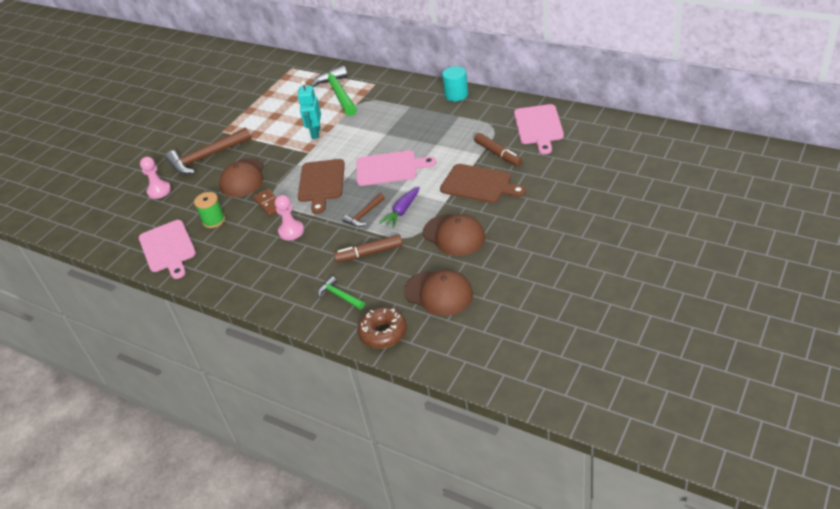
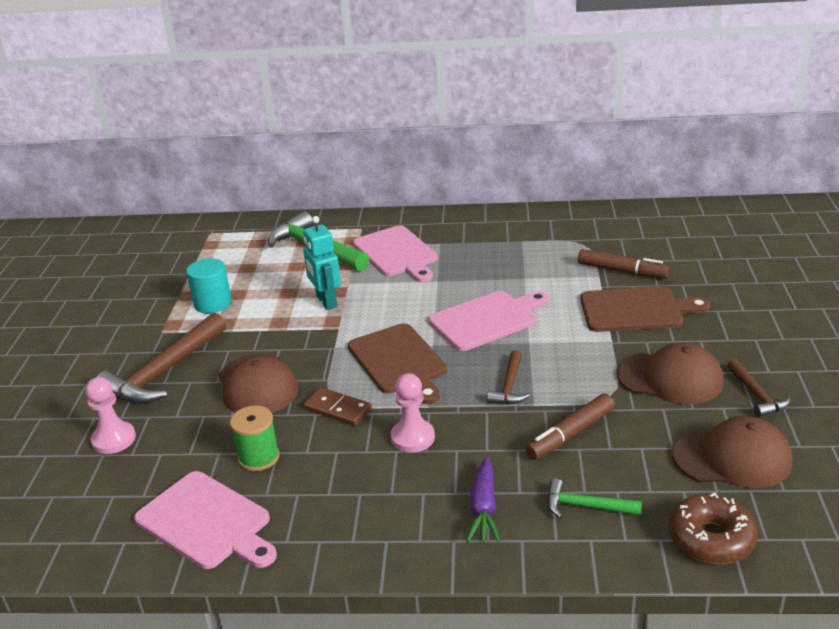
camera: 30 degrees left, 10 degrees down
(402, 211) = (562, 367): purple carrot -> purple carrot (483, 508)
(456, 95) = (492, 219): turquoise cylinder -> turquoise cylinder (213, 303)
(491, 260) = (756, 395): none -> brown hammer
(539, 126) = (641, 231): pink cutting board -> pink cutting board (397, 253)

